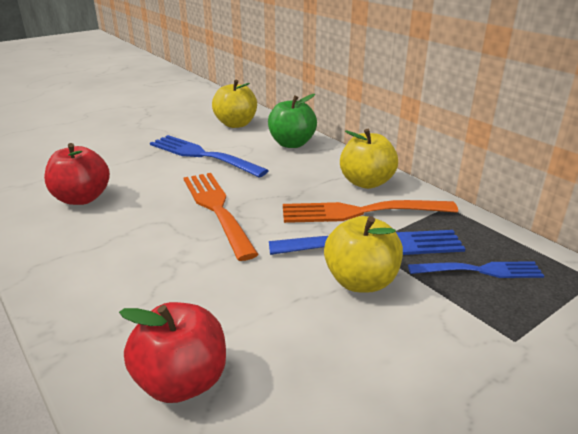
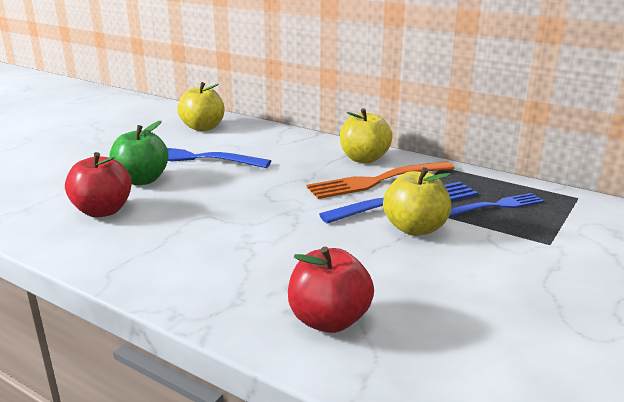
camera: 20 degrees left, 5 degrees down
(217, 209) = (248, 198): orange fork -> none
(292, 144) = (272, 137): green apple -> green apple (142, 180)

